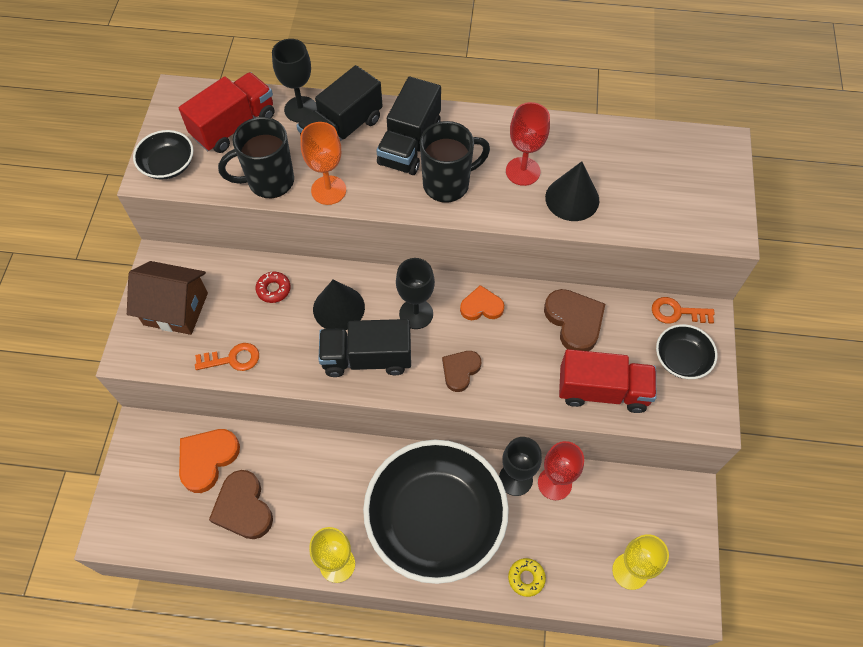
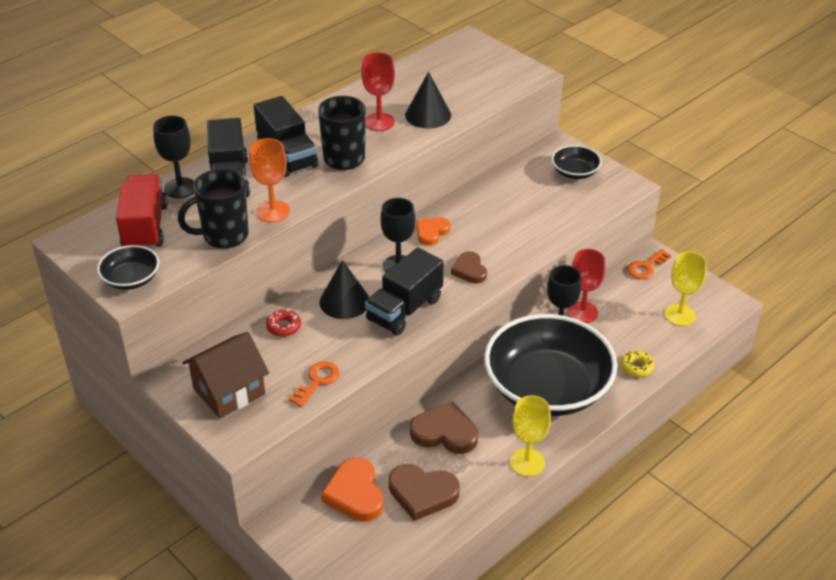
camera: 50 degrees left, 20 degrees down
(269, 181) = (224, 235): black mug -> black mug turned 45 degrees clockwise
(574, 321) = (494, 199): brown heart -> brown heart (445, 432)
(602, 391) = (559, 217): red truck -> none
(677, 312) = (540, 154): orange key -> orange key (646, 267)

